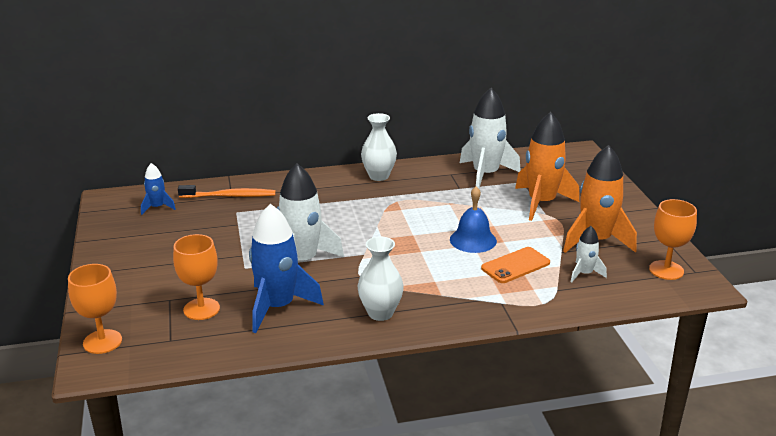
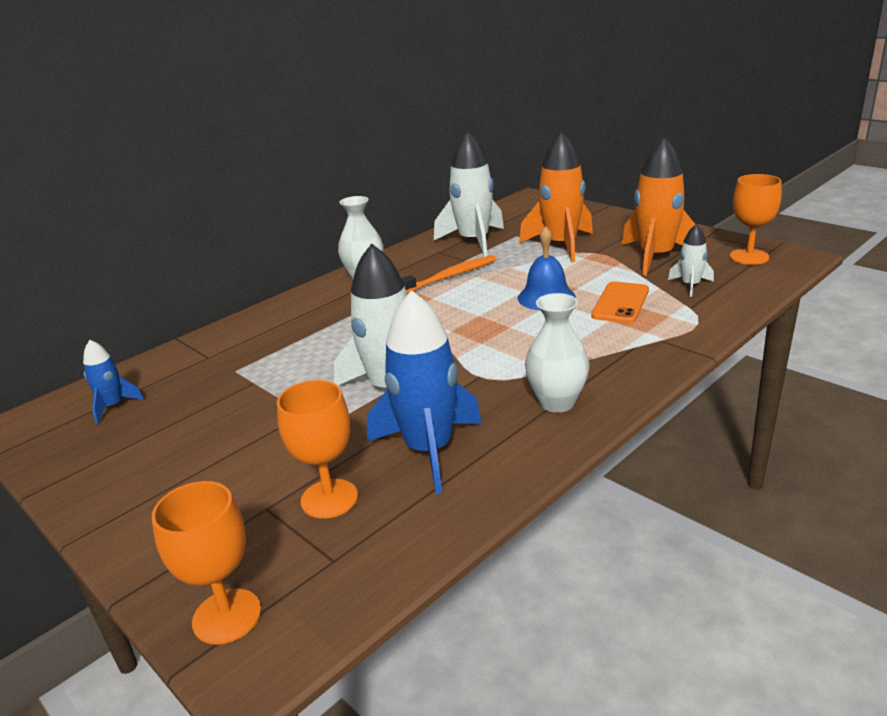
camera: 30 degrees left, 0 degrees up
(230, 196) = (205, 357): orange toothbrush -> orange toothbrush (449, 277)

